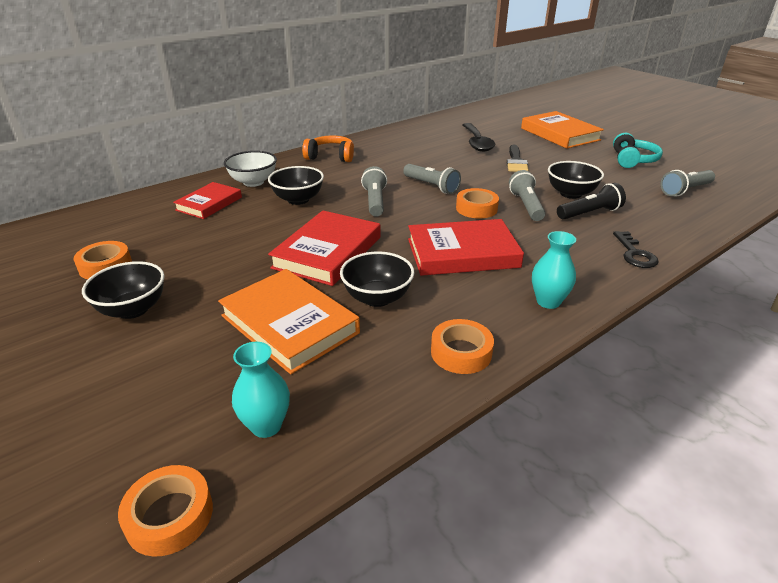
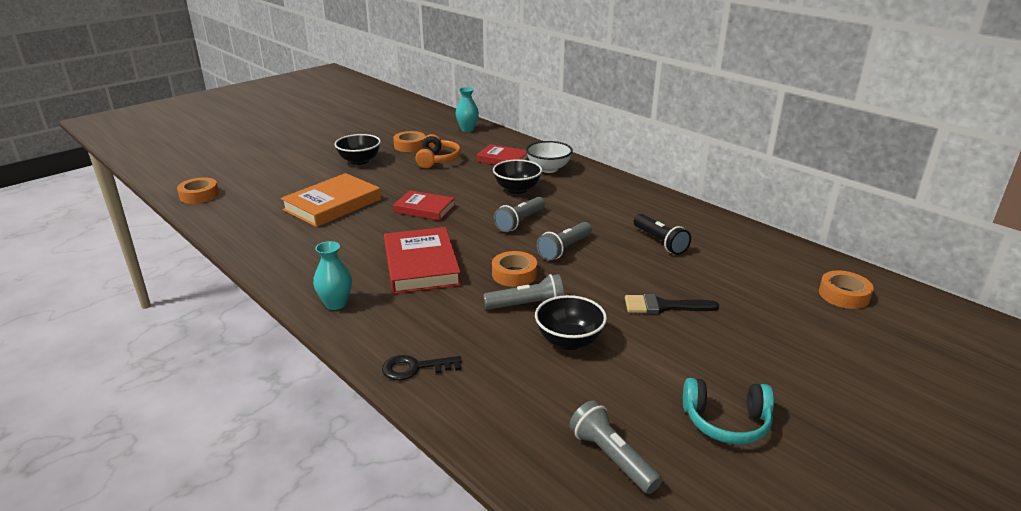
camera: 85 degrees right, 5 degrees down
(266, 425) = (244, 208): turquoise vase -> turquoise vase (467, 129)
(328, 252) = (424, 209): red book -> red book, size x0.64
(331, 157) = (623, 194): orange headphones -> orange headphones (437, 160)
(375, 201) = (520, 222): grey flashlight -> grey flashlight turned 135 degrees clockwise
(377, 298) = (357, 231): black bowl -> none
(461, 352) = (283, 263): orange tape -> orange tape (843, 295)
(477, 143) = (719, 279): black spoon -> none
(560, 134) = (810, 356): orange book -> none
(589, 213) = (514, 349): black flashlight -> black flashlight (660, 242)

